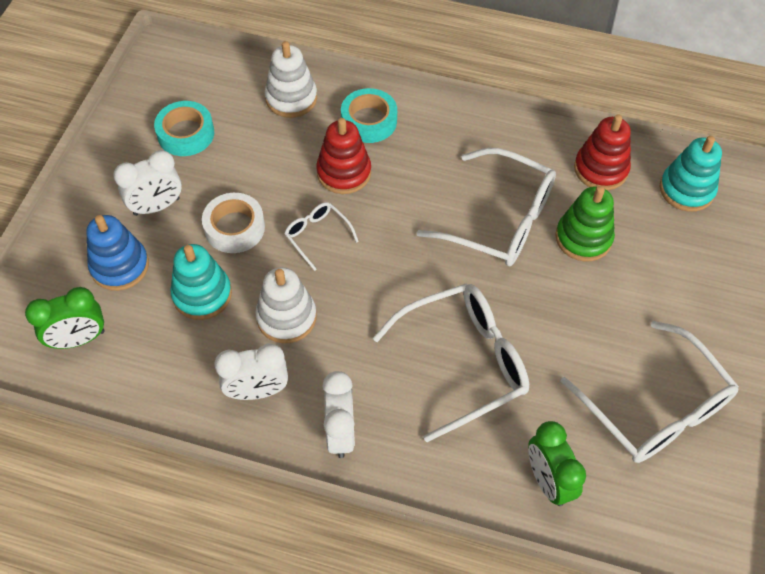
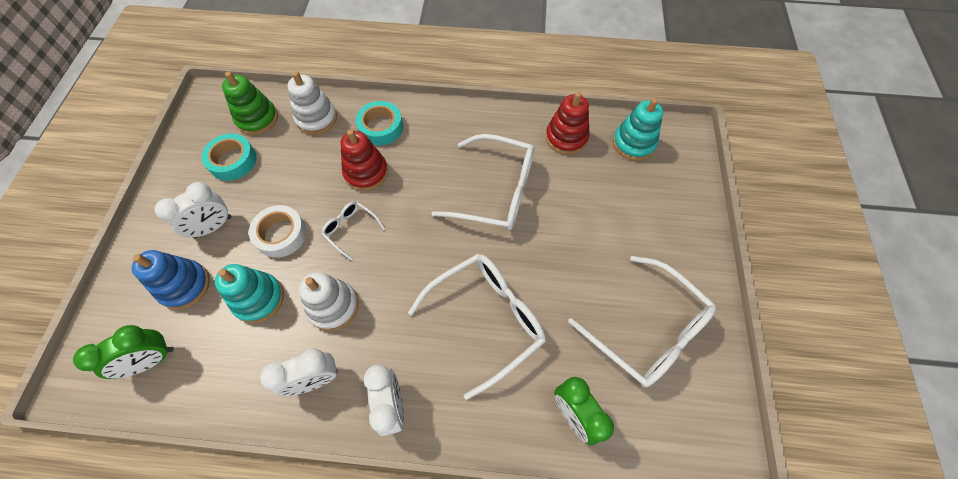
camera: 10 degrees left, 5 degrees up
(583, 238) = (563, 195): green stacking toy -> green stacking toy (257, 119)

